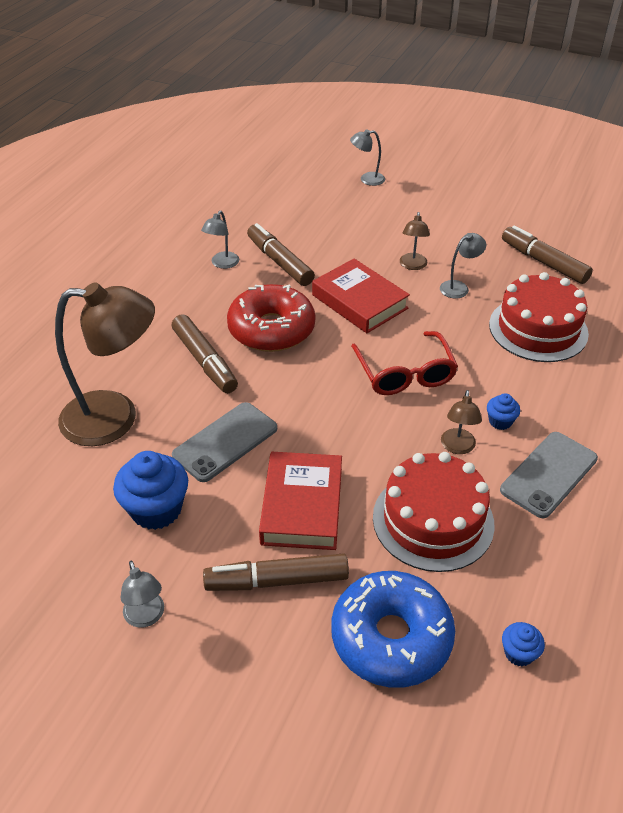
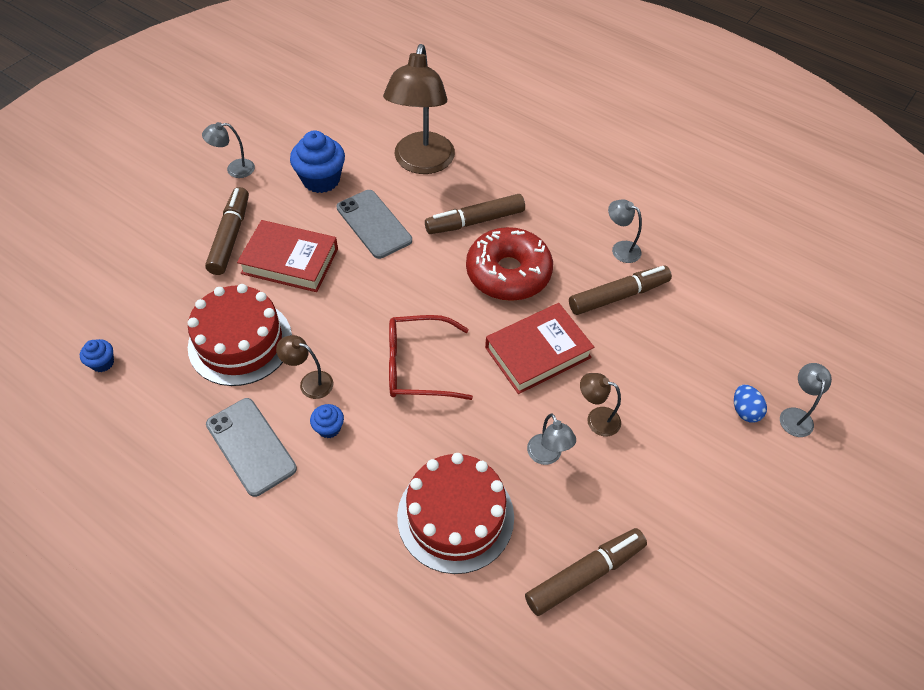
camera: 100 degrees right, 10 degrees up
(372, 199) = (744, 411): none -> blue egg
(391, 637) = (154, 290): blue donut -> none

